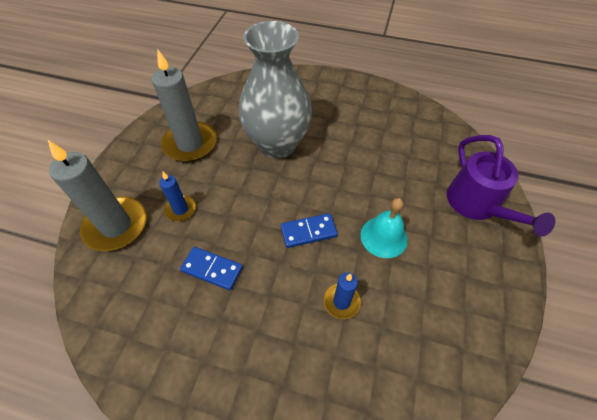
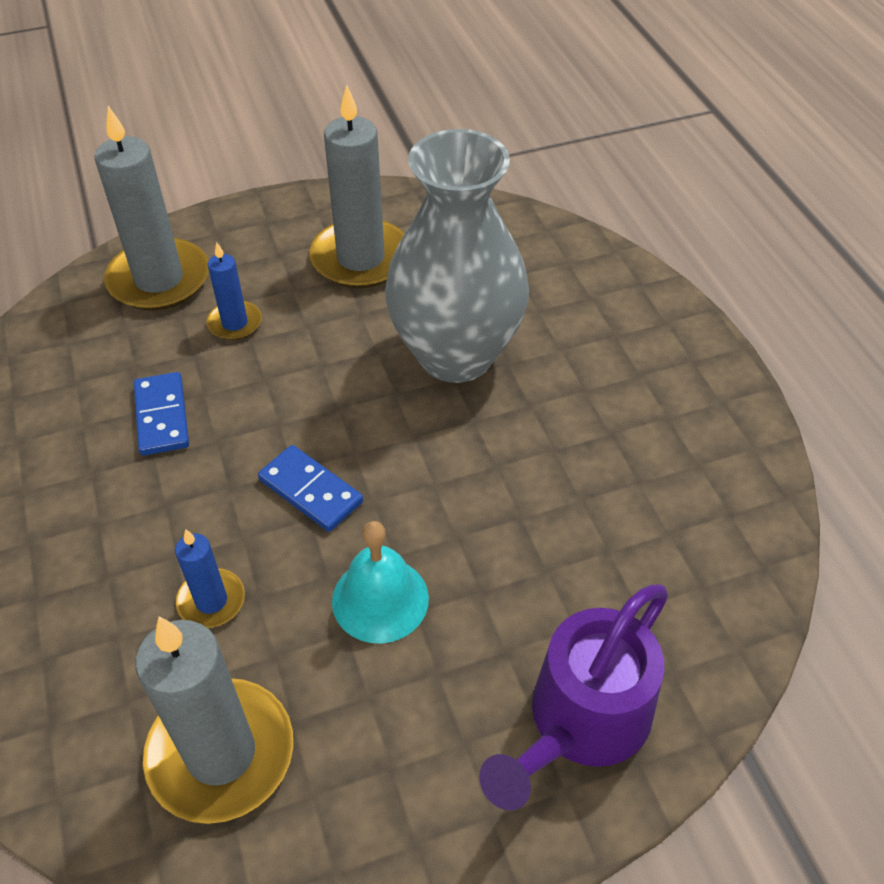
camera: 55 degrees right, 5 degrees down
(426, 338) = (221, 753): none -> grey candle

